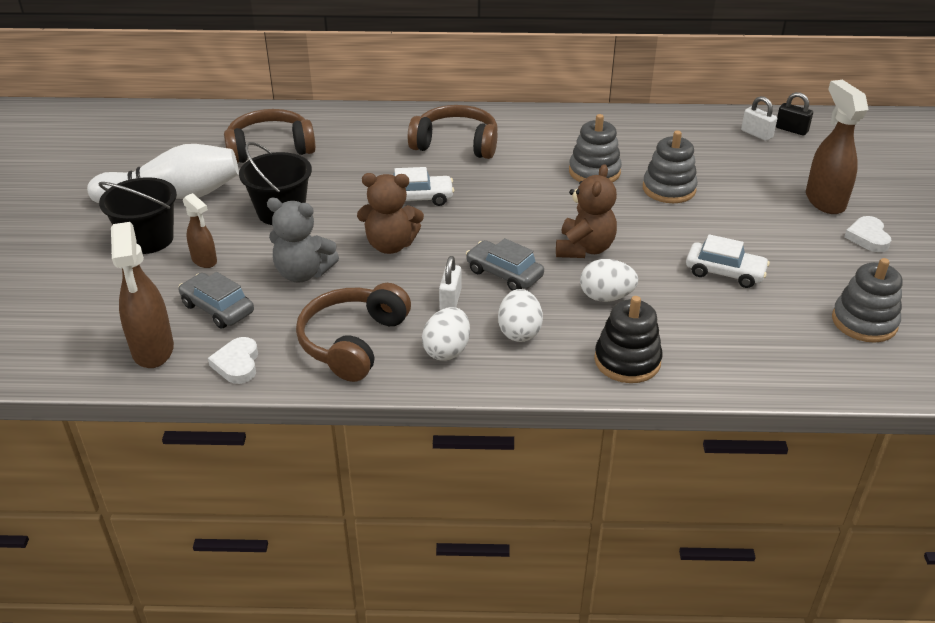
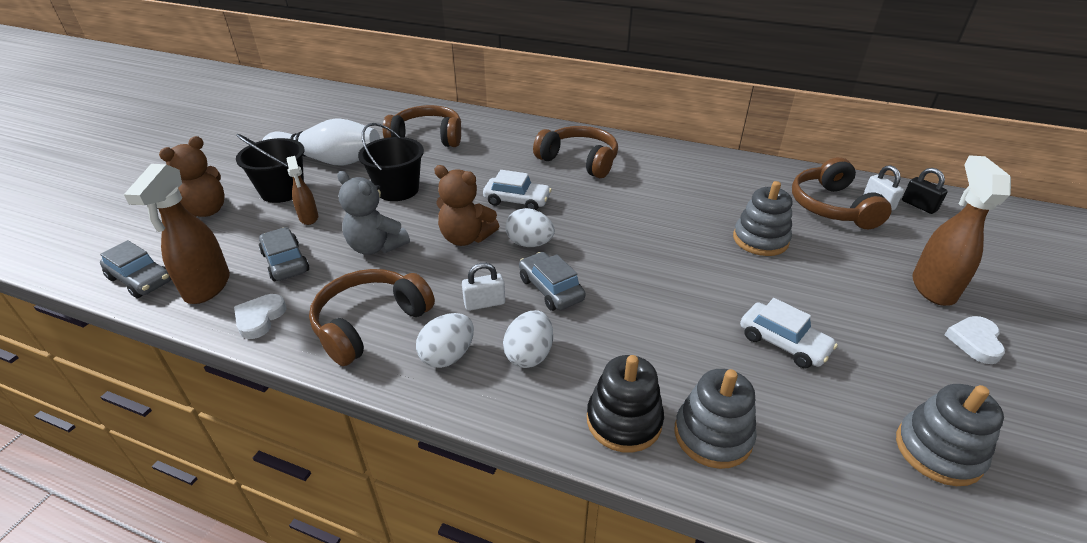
camera: 20 degrees right, 0 degrees up
(69, 360) = (141, 279): none -> grey car
(450, 300) = (484, 303): white padlock -> white padlock turned 45 degrees clockwise
(584, 249) = (643, 282): brown teddy bear -> brown teddy bear (205, 211)
(594, 172) = (692, 208): grey stacking toy -> grey stacking toy (713, 435)
(606, 297) = (639, 339): white egg -> white egg (529, 243)
(718, 145) = (831, 207): none -> brown headphones

